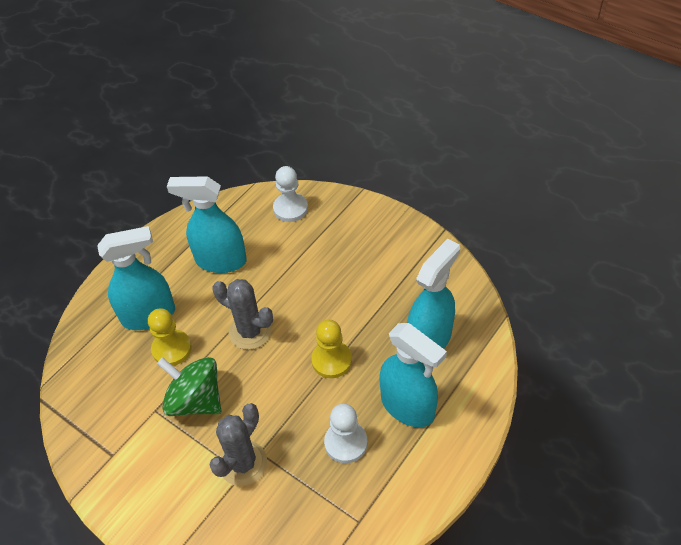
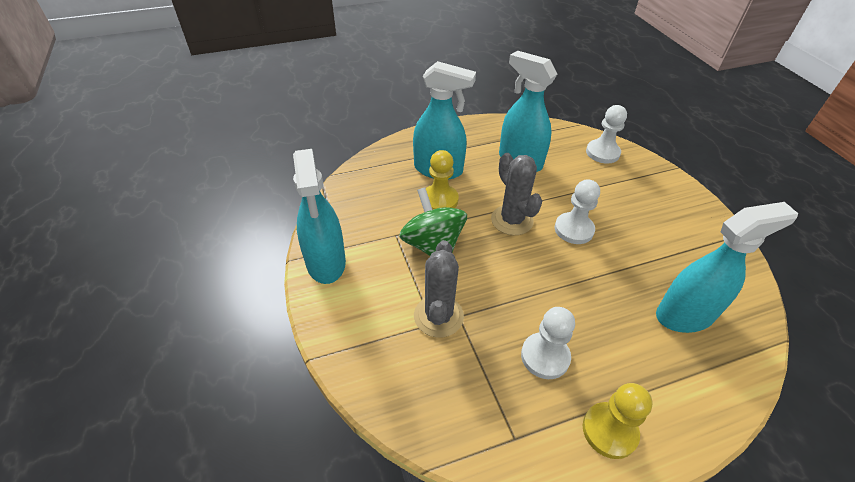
camera: 30 degrees right, 5 degrees down
(243, 463) = (438, 316): grey cactus -> grey cactus turned 60 degrees counterclockwise
(307, 309) = (574, 229): none -> white pawn
(331, 360) = (572, 280): yellow pawn -> yellow pawn (609, 431)
(408, 406) = (629, 362): turquoise spray bottle -> turquoise spray bottle (326, 263)

